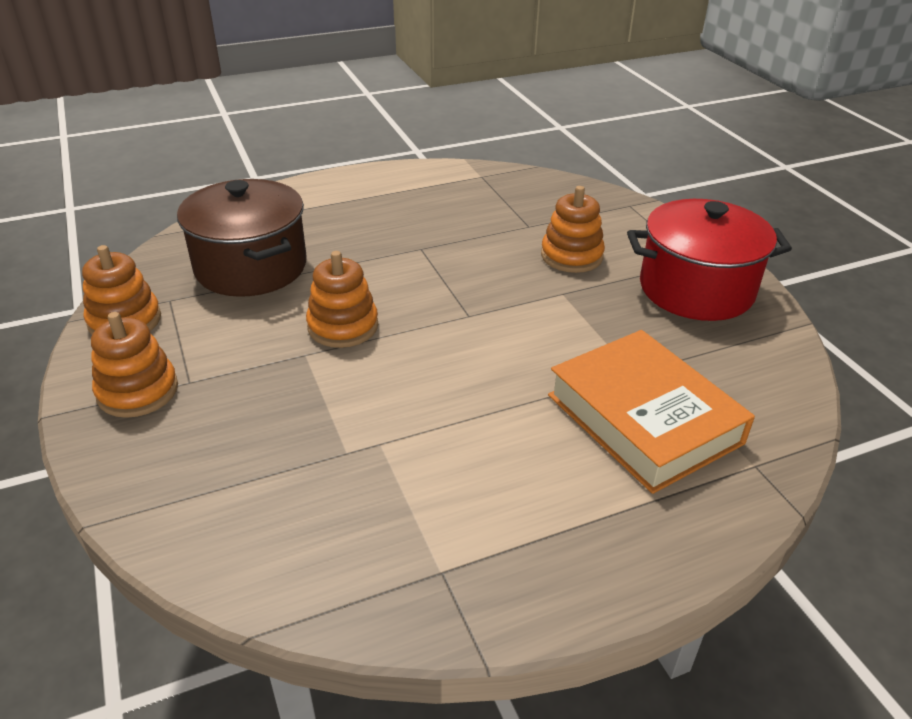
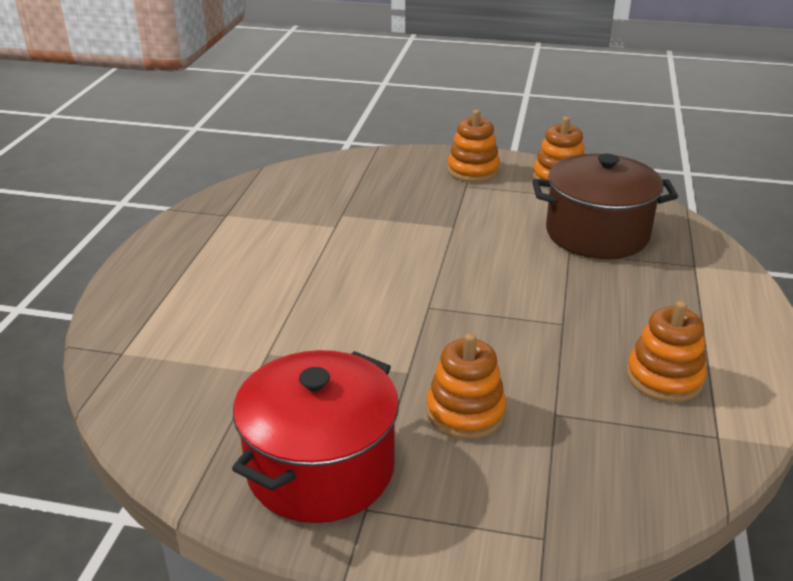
camera: 125 degrees right, 5 degrees down
(343, 326) = (472, 248): orange stacking toy -> orange stacking toy (664, 378)
(644, 419) = (221, 329): orange book -> none

